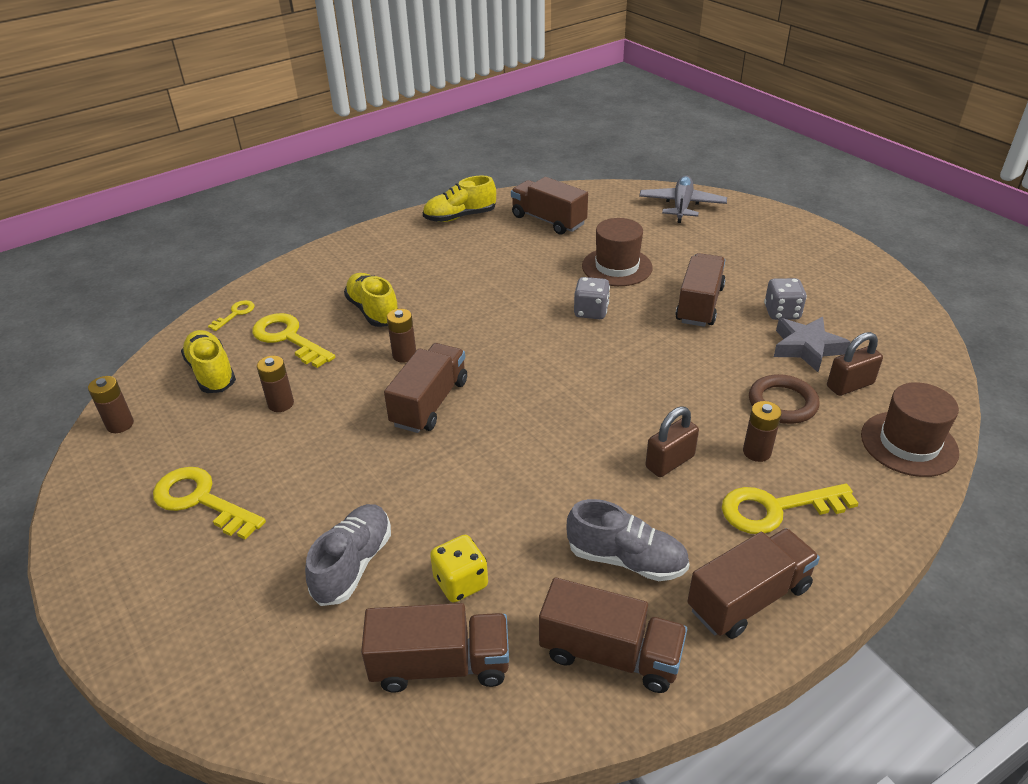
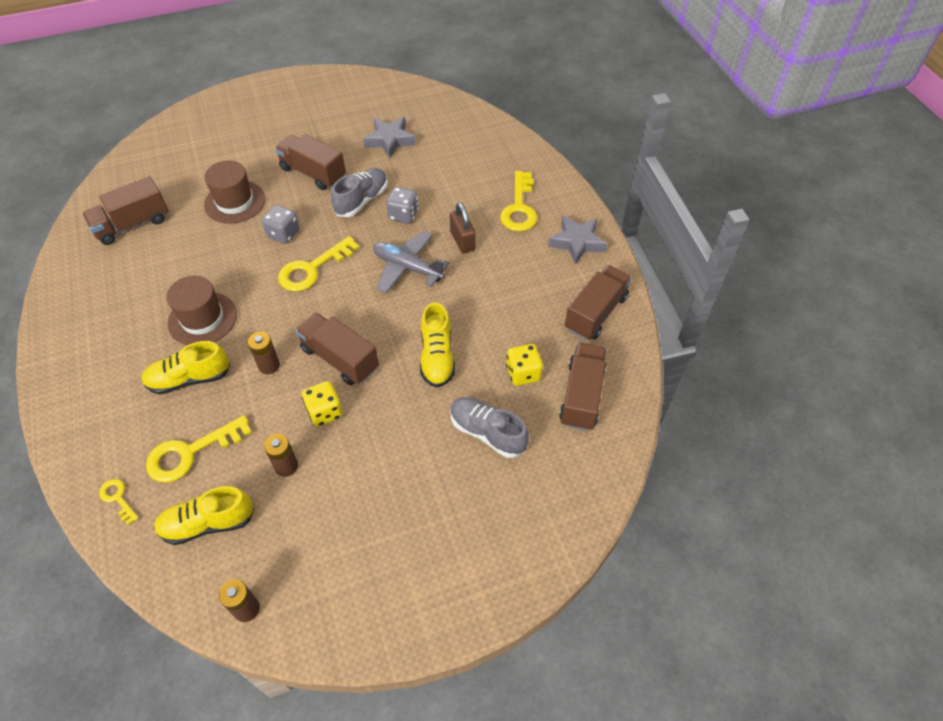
camera: 75 degrees left, 15 degrees up
(201, 500) = (382, 534): yellow key -> yellow key (312, 269)
(354, 412) = (325, 412): none -> yellow dice
(460, 217) = (75, 285): yellow shoe -> yellow shoe (437, 357)
(626, 559) = (533, 286): grey shoe -> grey shoe (362, 200)
(681, 206) = (176, 138): grey plane -> grey plane (407, 267)
(748, 598) = (577, 242): brown truck -> grey star
(757, 452) = (471, 199): brown battery -> none
(782, 313) = (347, 137): grey dice -> grey dice (403, 215)
(782, 403) = (435, 171): brown ring -> none
(850, 385) = (434, 137): brown padlock -> none
(909, 444) = (493, 135): brown hat -> brown hat (202, 319)

